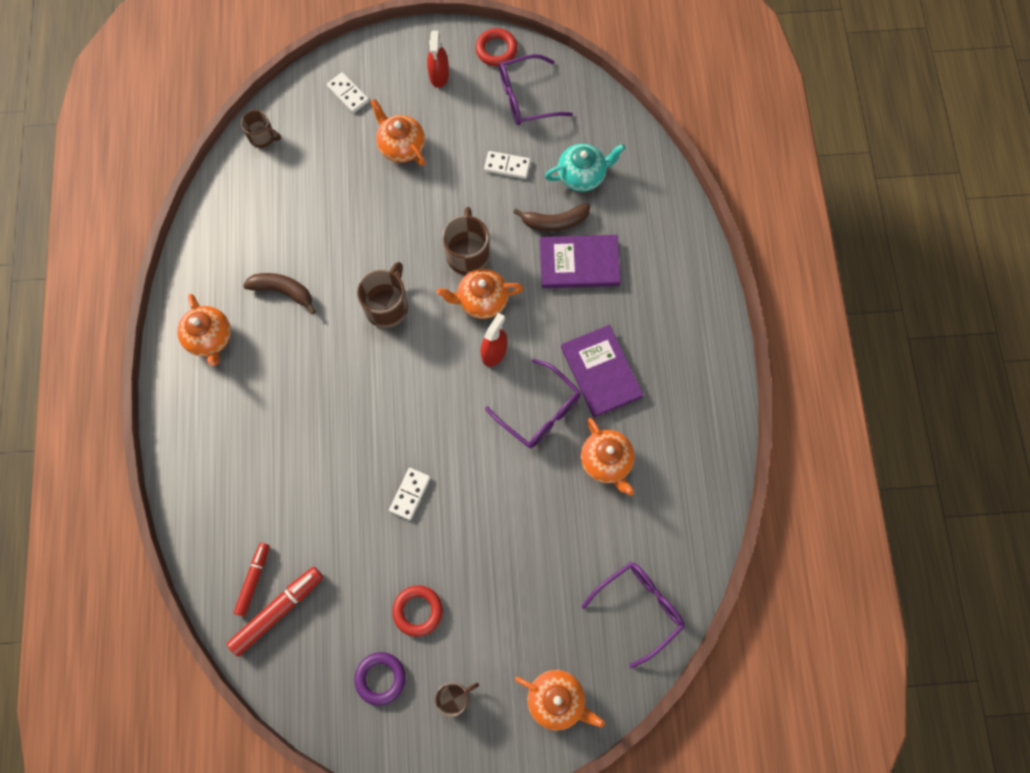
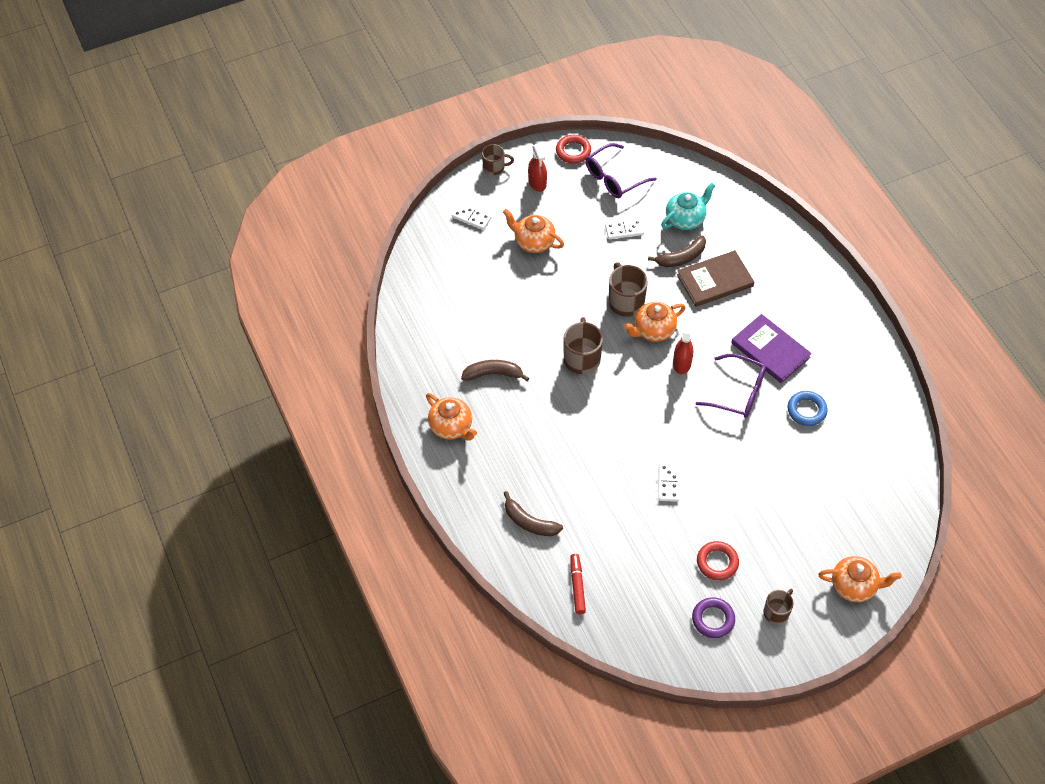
camera: 20 degrees left, 15 degrees down
(238, 483) = (529, 522): none -> brown banana
(262, 137) = (418, 269): brown mug -> brown mug (494, 167)
(277, 611) = (608, 601): red marker -> none
(579, 263) = (715, 280): purple book -> brown book
(606, 462) = (806, 410): orange teapot -> blue ring
(639, 609) = (882, 502): purple glasses -> none

